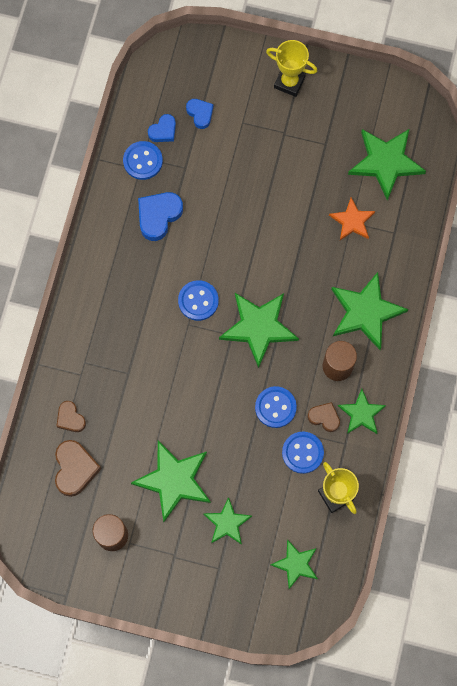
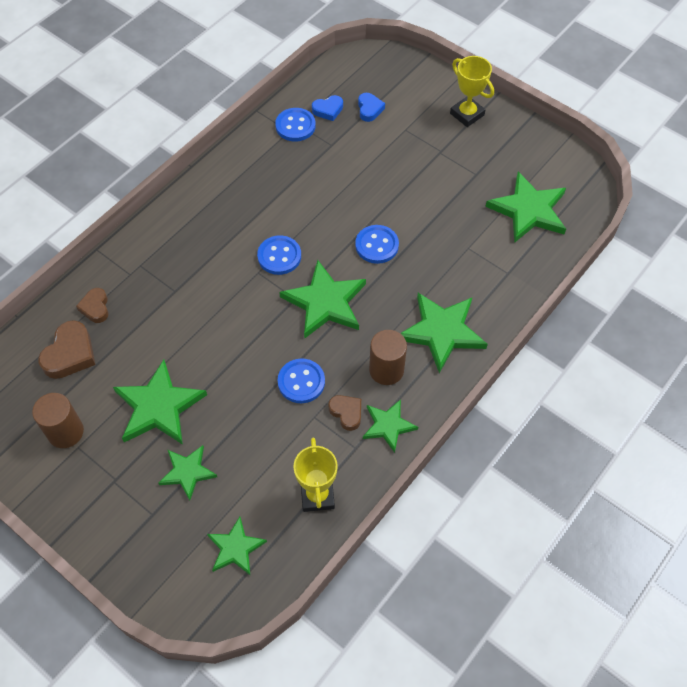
camera: 25 degrees right, 15 degrees down
(158, 216) = (283, 173): blue heart -> none
(302, 452) = (305, 437): blue button -> blue button (377, 245)
(352, 221) = (469, 247): orange star -> none

